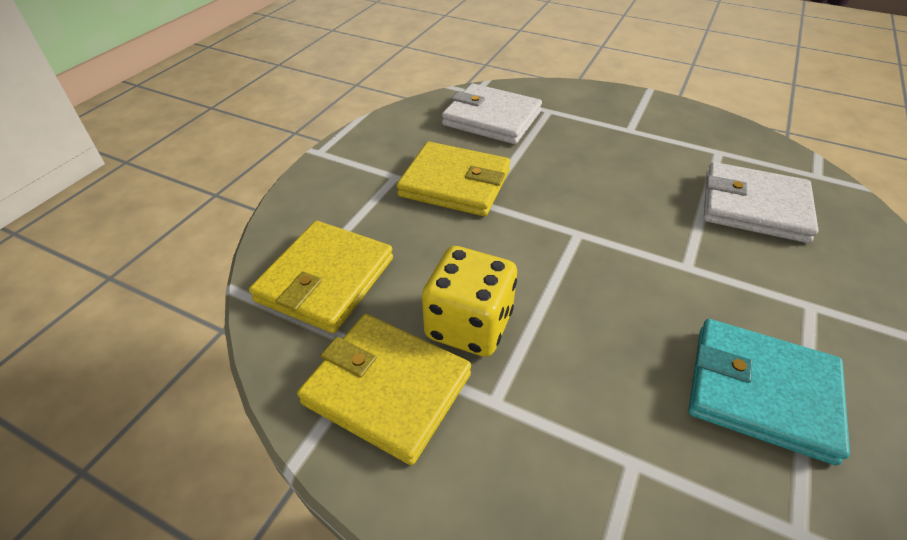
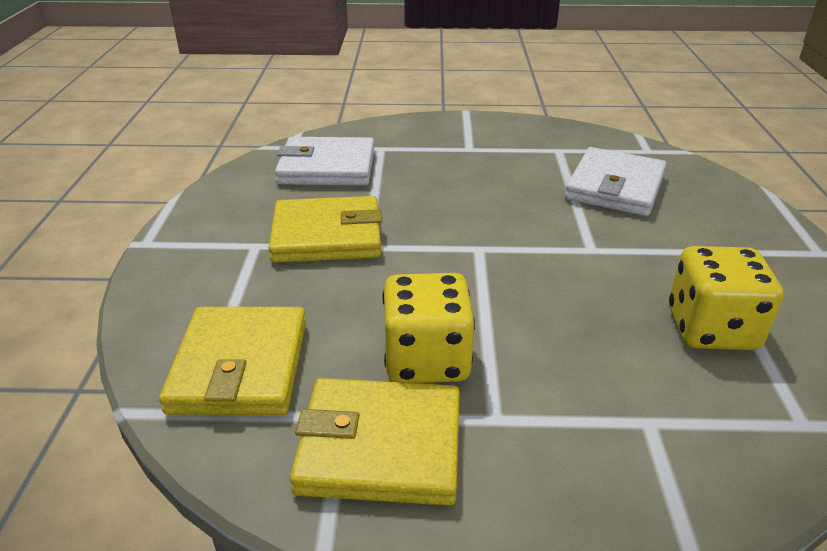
camera: 25 degrees left, 10 degrees down
(754, 207) = (615, 187): white wallet -> white wallet turned 60 degrees counterclockwise
(761, 392) = (711, 329): turquoise wallet -> yellow dice

